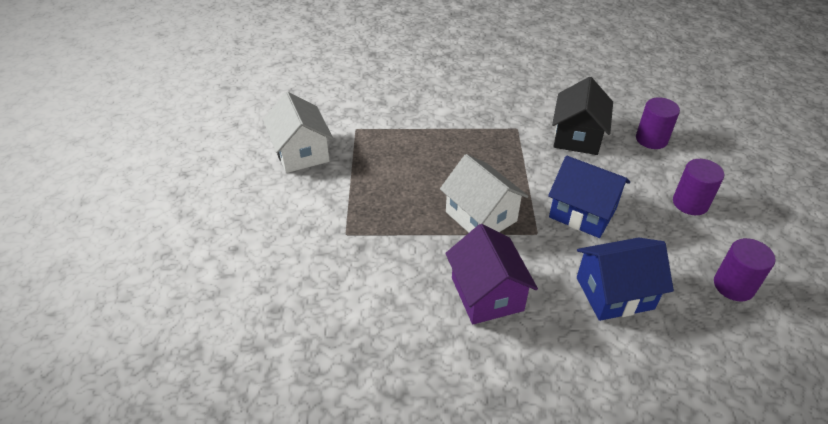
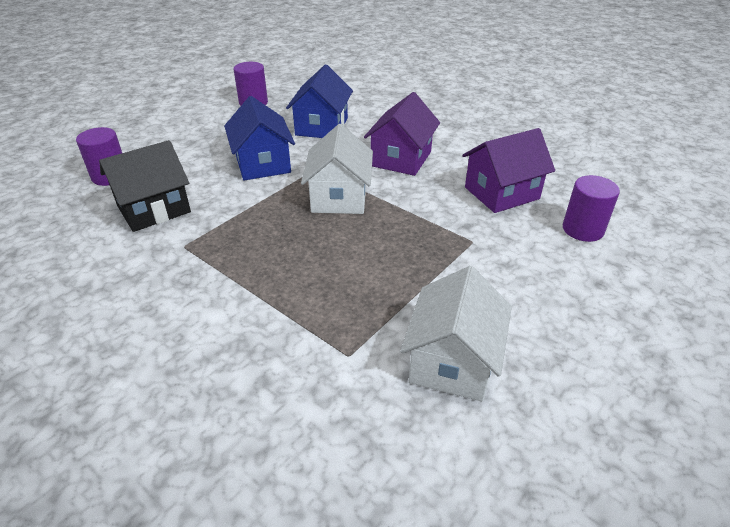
camera: 140 degrees left, 5 degrees down
(359, 303) = (501, 193): none -> purple house
(614, 293) = (322, 126): blue house -> blue house turned 75 degrees clockwise
(690, 203) = (186, 135): purple cylinder -> purple cylinder (583, 229)

